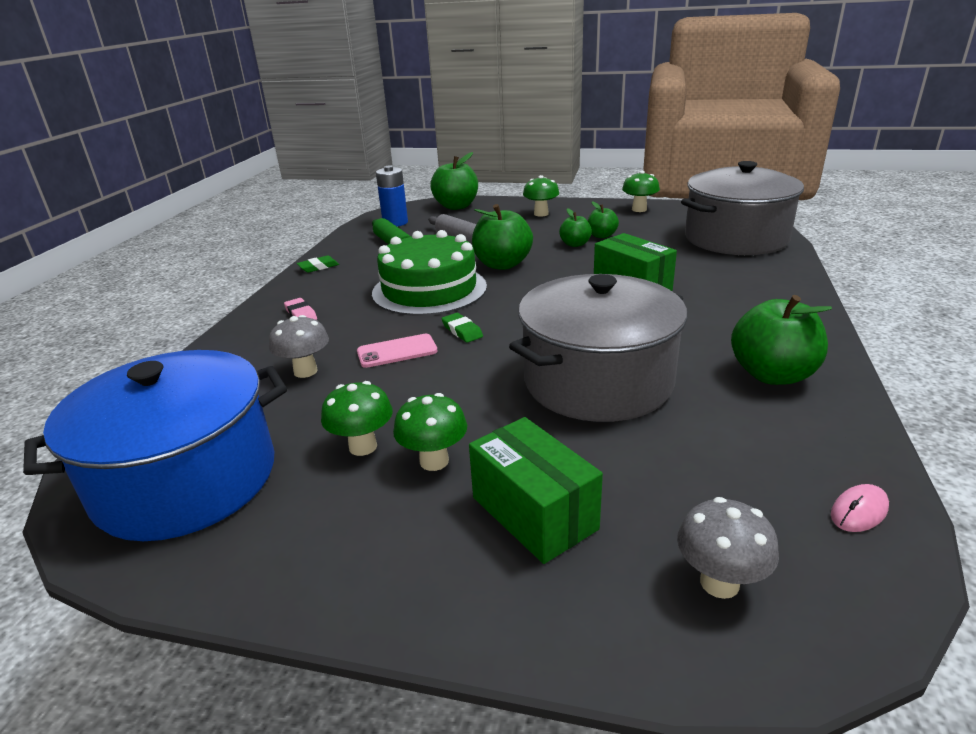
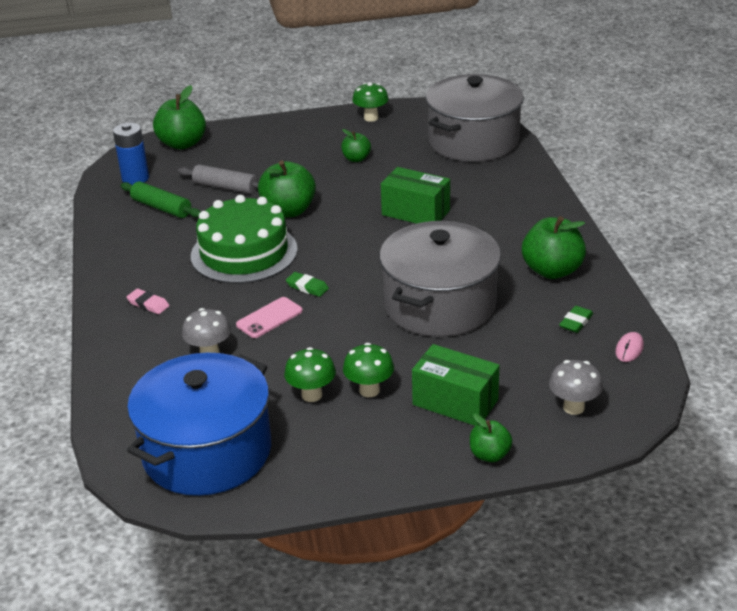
camera: 25 degrees left, 5 degrees up
(318, 267) = (109, 250): green eraser -> green eraser (576, 322)
(541, 214) = (279, 140): green mushroom -> none
(575, 244) = (338, 174): green apple -> green apple (489, 455)

